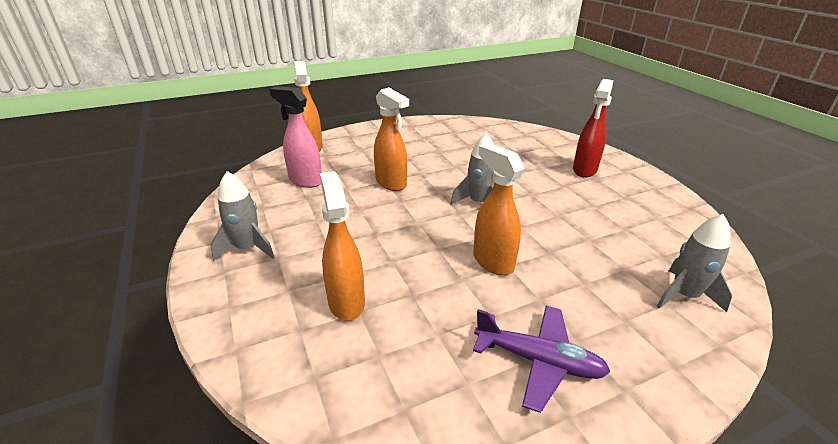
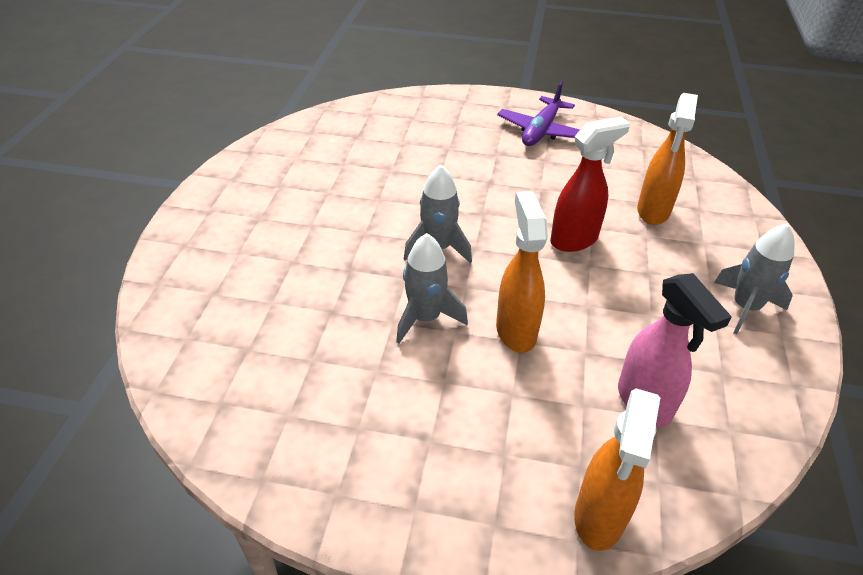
camera: 145 degrees left, 10 degrees up
(492, 261) = (500, 189): orange spray bottle -> none
(538, 361) = (541, 131): purple plane -> purple plane turned 120 degrees counterclockwise
(584, 170) = (251, 232): red spray bottle -> red spray bottle (574, 240)
(684, 295) = (394, 116): grey rocket -> grey rocket (425, 318)

